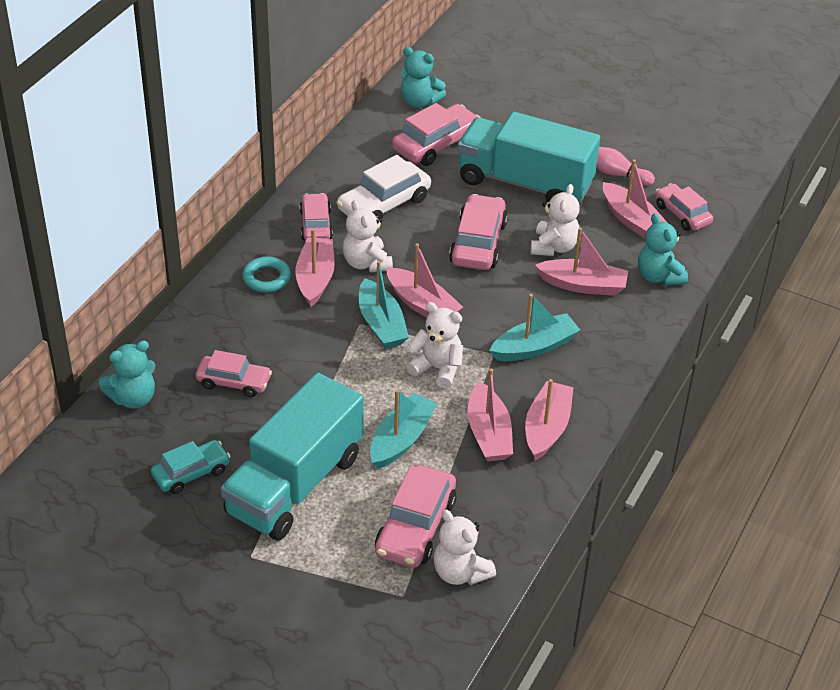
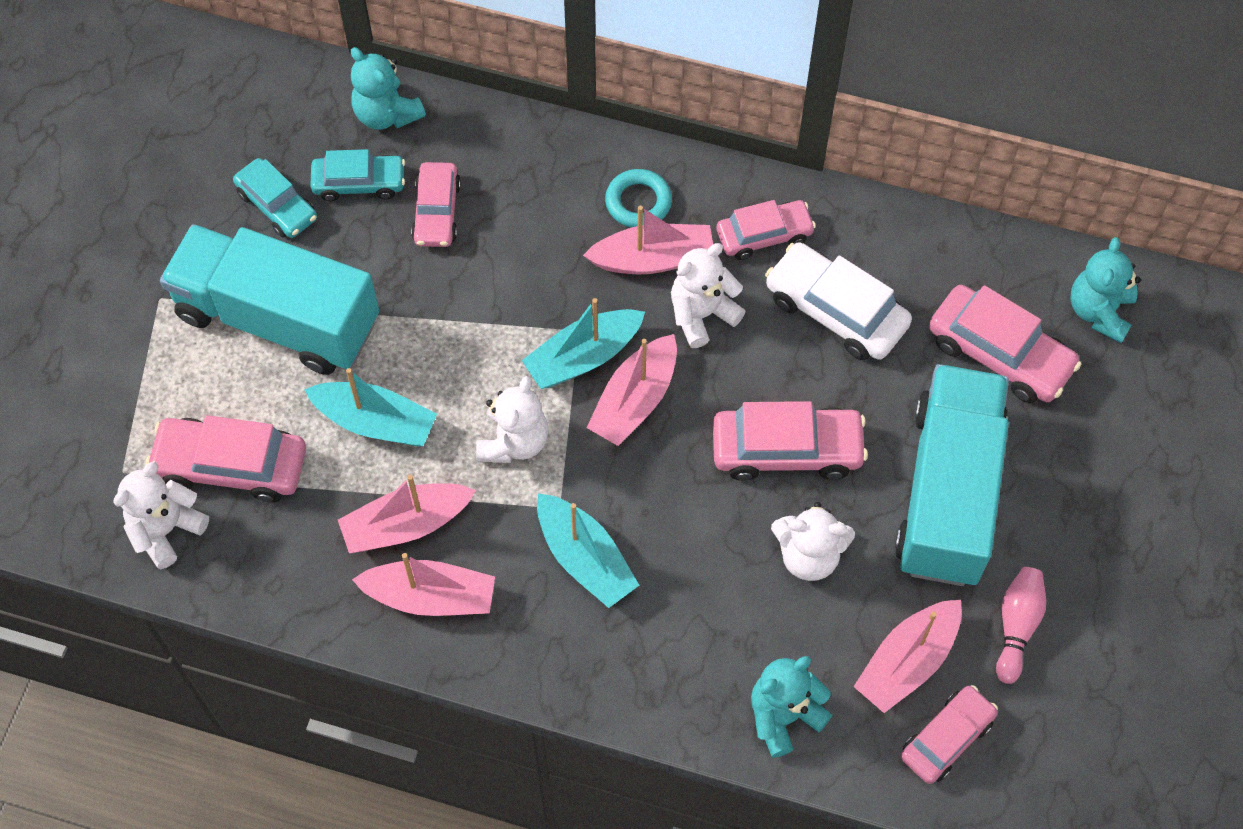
camera: 80 degrees right, 20 degrees up
(190, 422) = (359, 183): none -> turquoise car
(583, 285) = (733, 607): pink boat -> none

